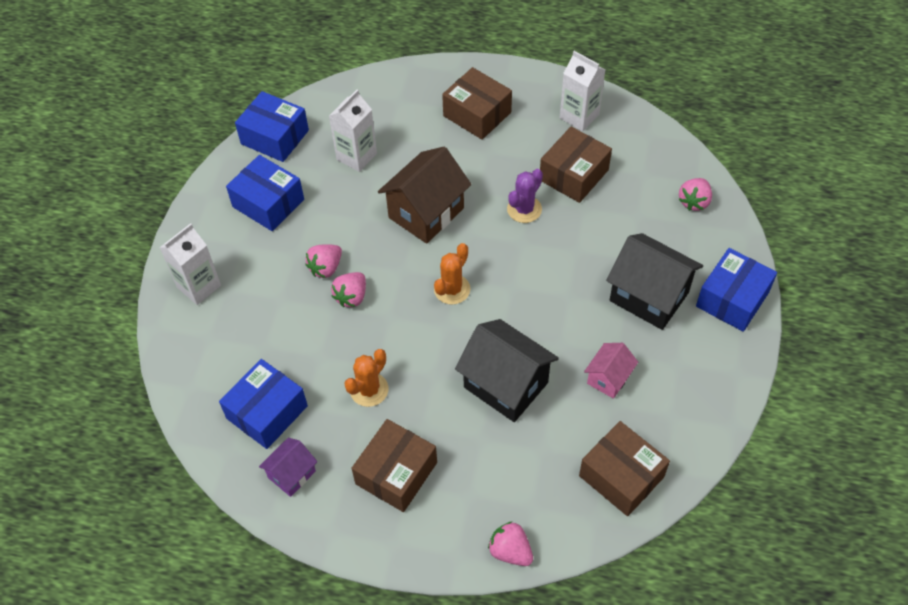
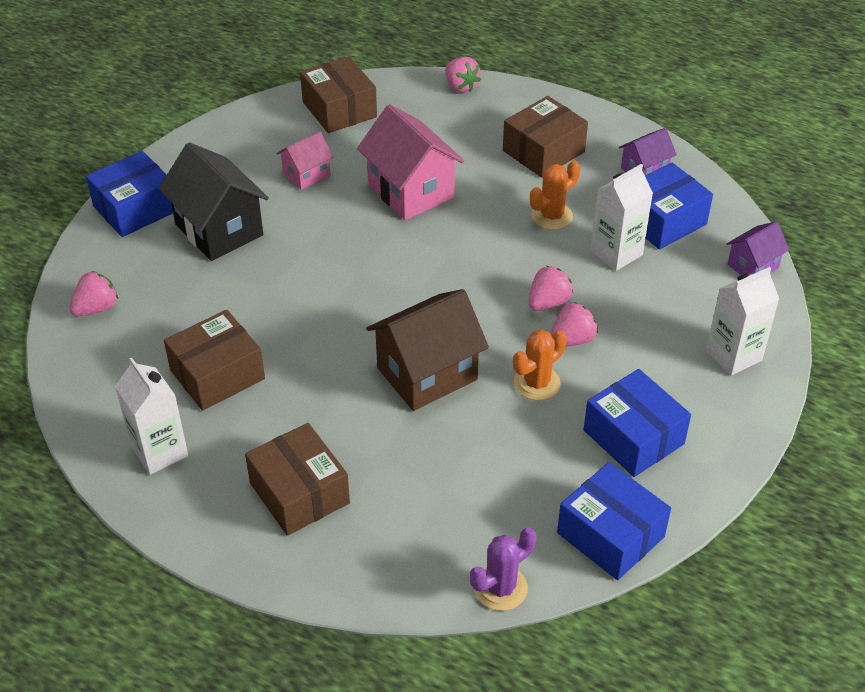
camera: 165 degrees left, 10 degrees down
(183, 380) = (753, 266): none -> purple house
(356, 156) = (496, 473): white carton -> white carton (616, 253)
(452, 289) = (429, 284): orange cactus -> orange cactus (537, 383)
(505, 385) = (411, 191): black house -> pink house
(524, 209) = (303, 348): purple cactus -> purple cactus (501, 588)

